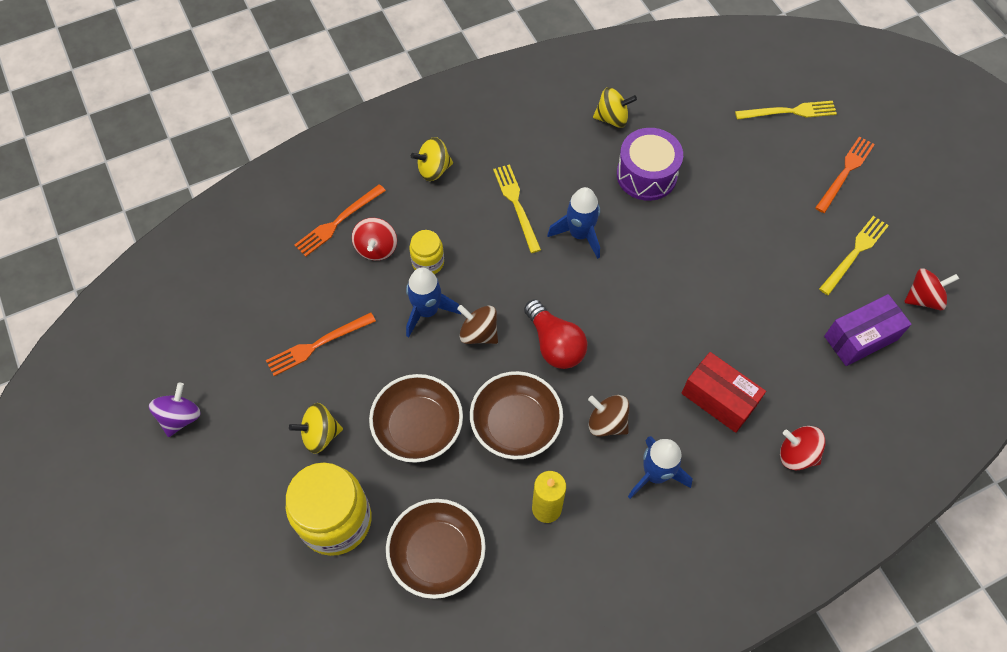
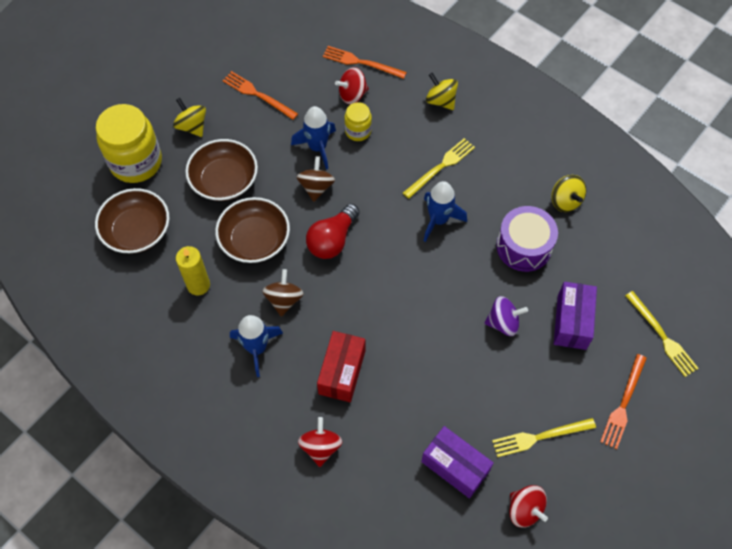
camera: 65 degrees right, 0 degrees up
(180, 417) = (169, 45): purple spinning top -> purple spinning top (503, 323)
(746, 173) = (572, 322): none -> purple box
(845, 172) = (623, 404): orange fork -> orange fork turned 105 degrees clockwise
(854, 253) = (540, 437): yellow fork -> yellow fork turned 150 degrees clockwise

